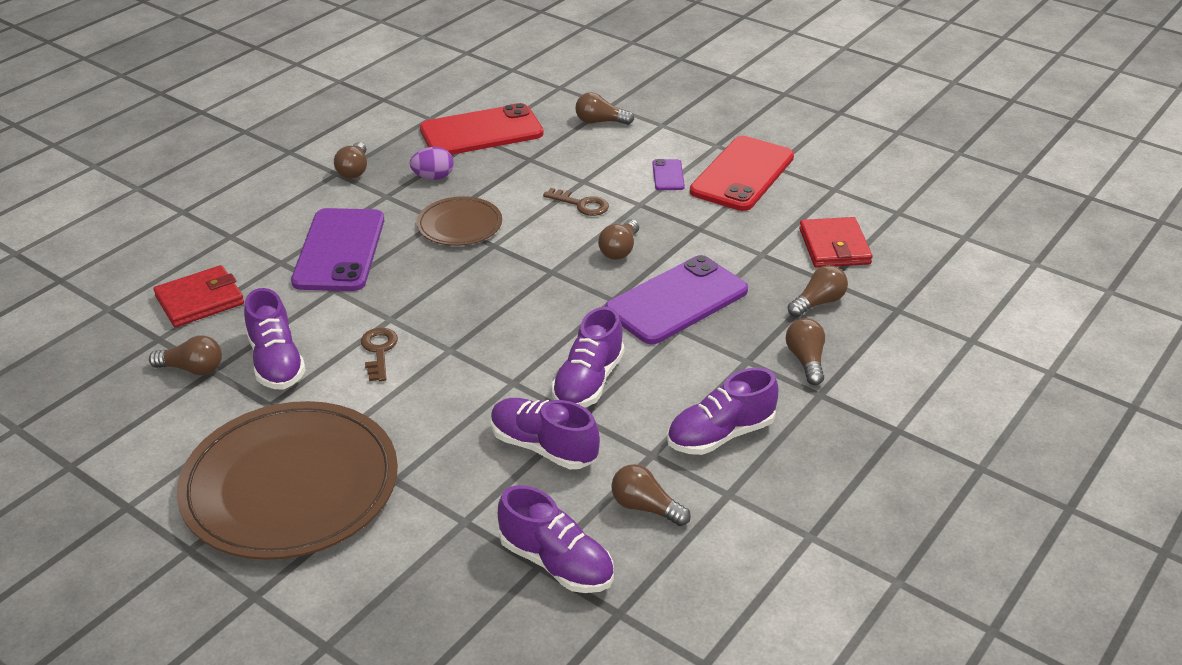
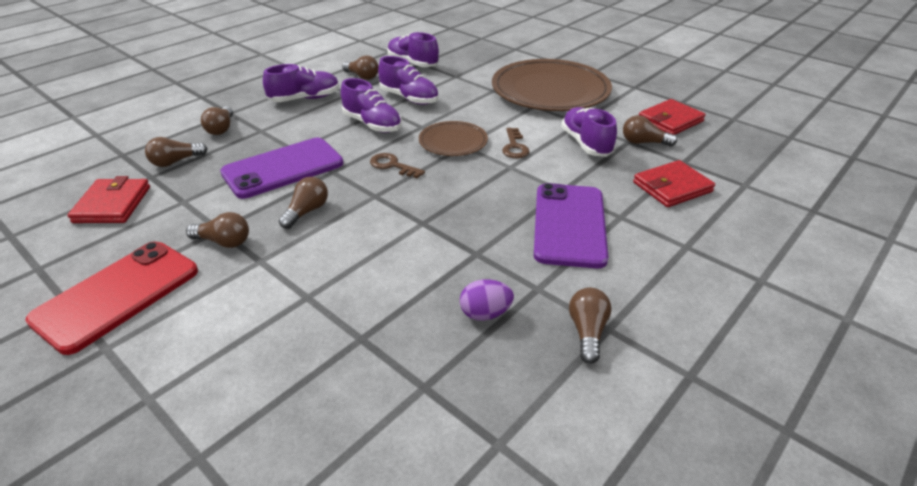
camera: 175 degrees left, 0 degrees up
(122, 417) = (670, 120): none -> red wallet
(459, 225) = (454, 246): brown plate -> brown plate (453, 142)
(481, 132) = (418, 401): red phone -> none
(581, 204) = (322, 263): brown key -> brown key (392, 165)
(588, 382) = (372, 124): purple shoe -> purple shoe turned 105 degrees clockwise
(600, 122) = (234, 413): brown light bulb -> brown light bulb (224, 242)
(668, 175) = (204, 299): purple phone -> none

